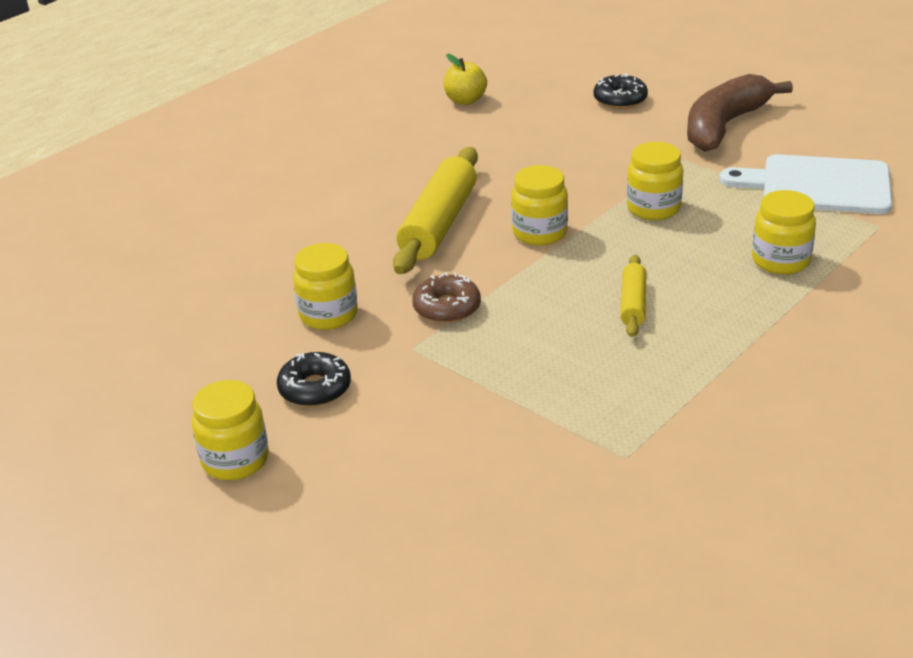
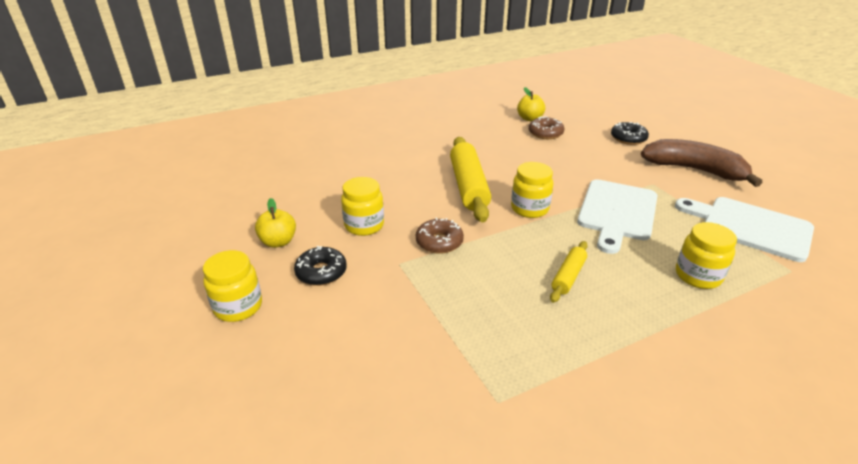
camera: 20 degrees right, 0 degrees up
(222, 369) = (278, 242): none -> yellow apple
(439, 224) = (468, 186): yellow rolling pin -> yellow rolling pin turned 45 degrees counterclockwise
(501, 118) = (545, 133): none -> brown donut
(653, 208) = (617, 212): yellow jar -> white cutting board
(724, 126) = (694, 170): brown banana -> brown banana turned 60 degrees clockwise

